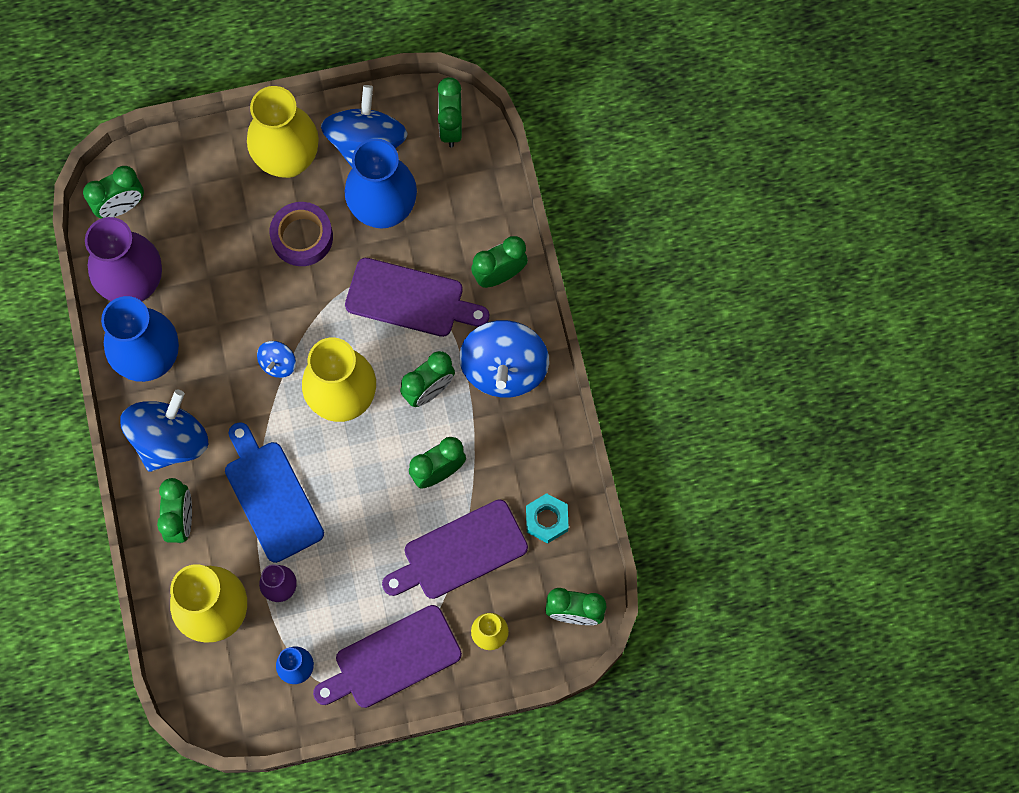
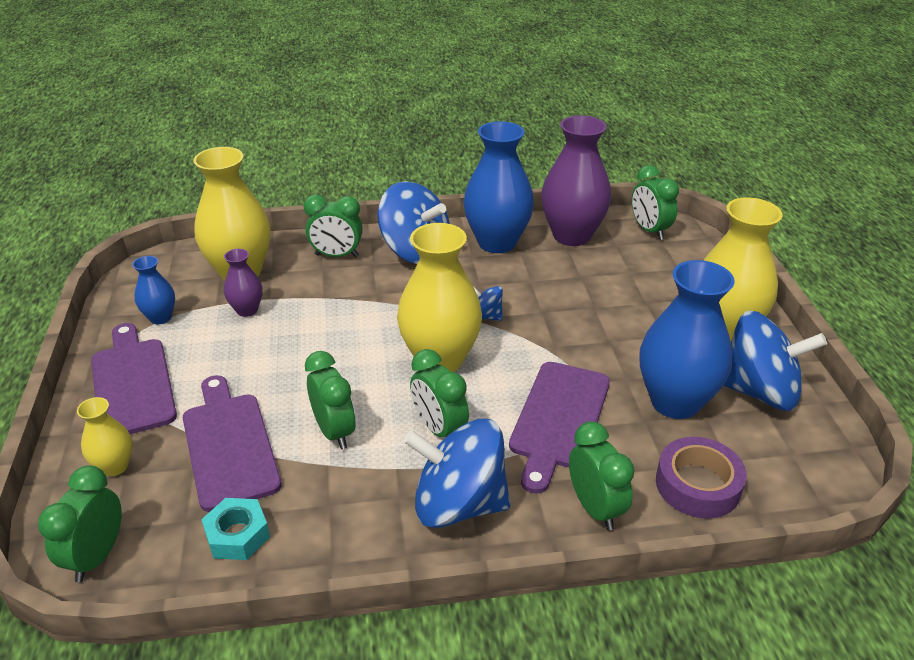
camera: 95 degrees right, 35 degrees down
(271, 496) = (343, 307): blue cutting board -> none
(302, 237) = (631, 337): purple tape -> purple tape (697, 485)
(451, 127) = (806, 470): green clock -> none

